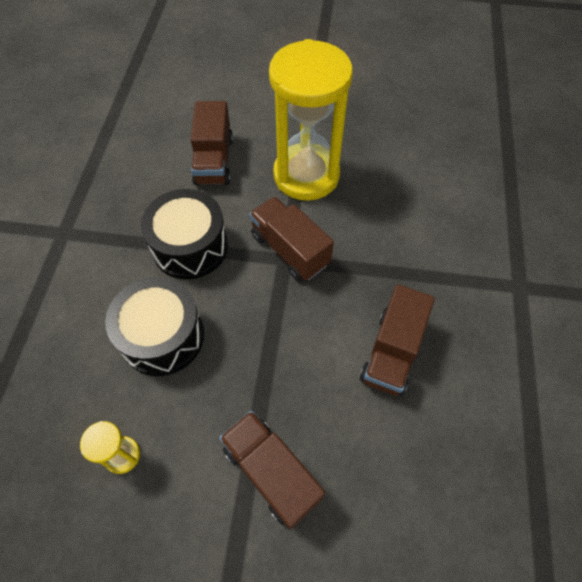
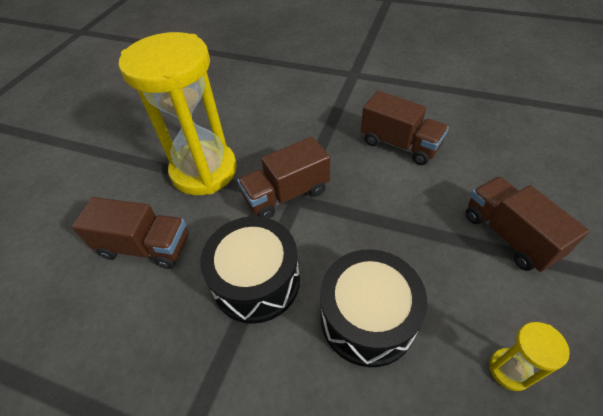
camera: 75 degrees left, 10 degrees down
(271, 472) = (509, 235): brown truck -> brown truck turned 90 degrees clockwise

